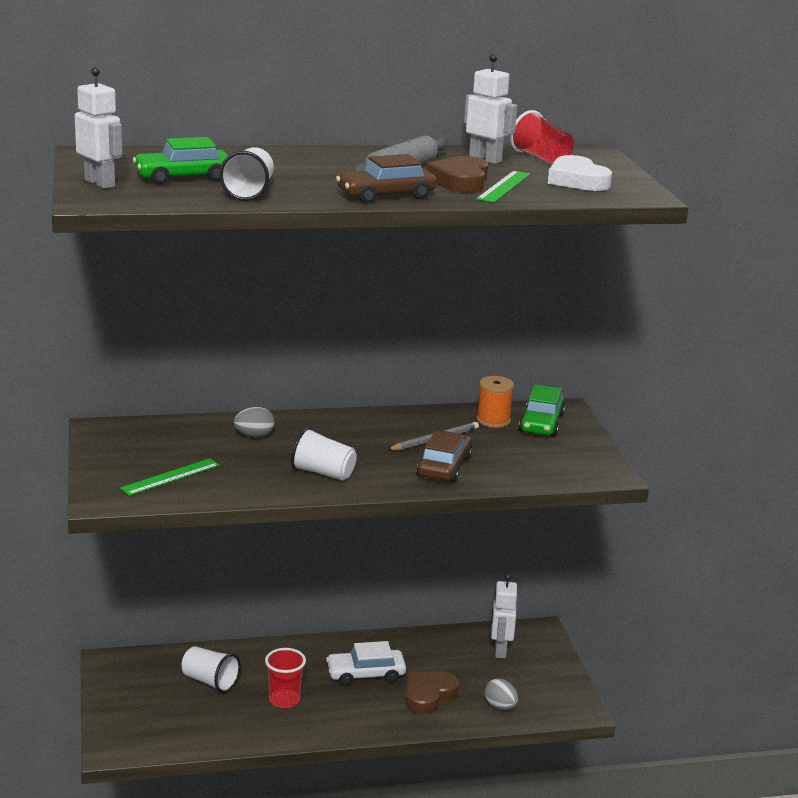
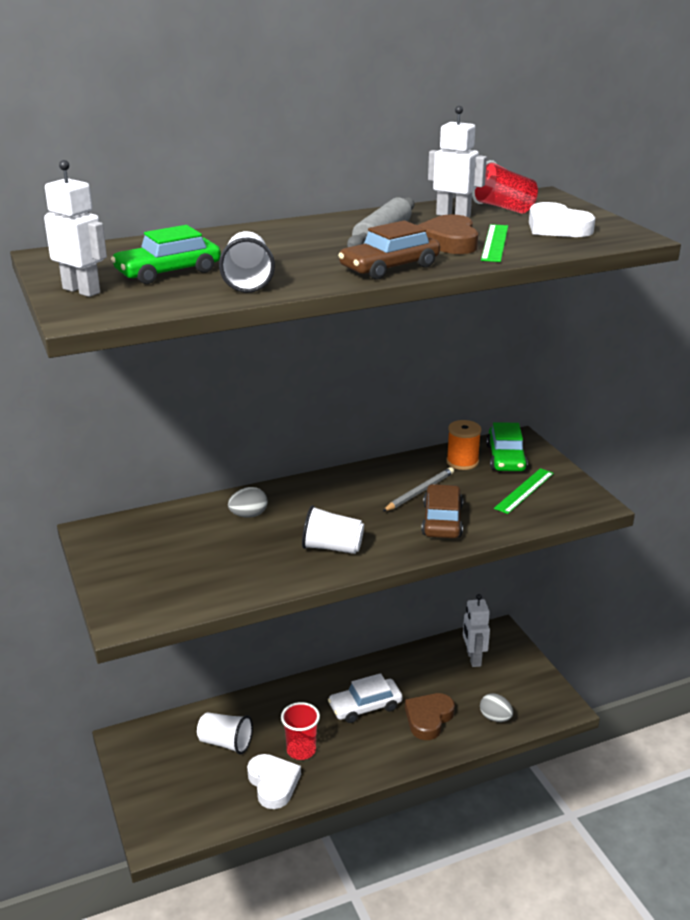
camera: 10 degrees left, 5 degrees up
(170, 477) = (184, 578): green ruler -> green ruler (524, 490)
(245, 723) = (273, 783): none -> white heart

